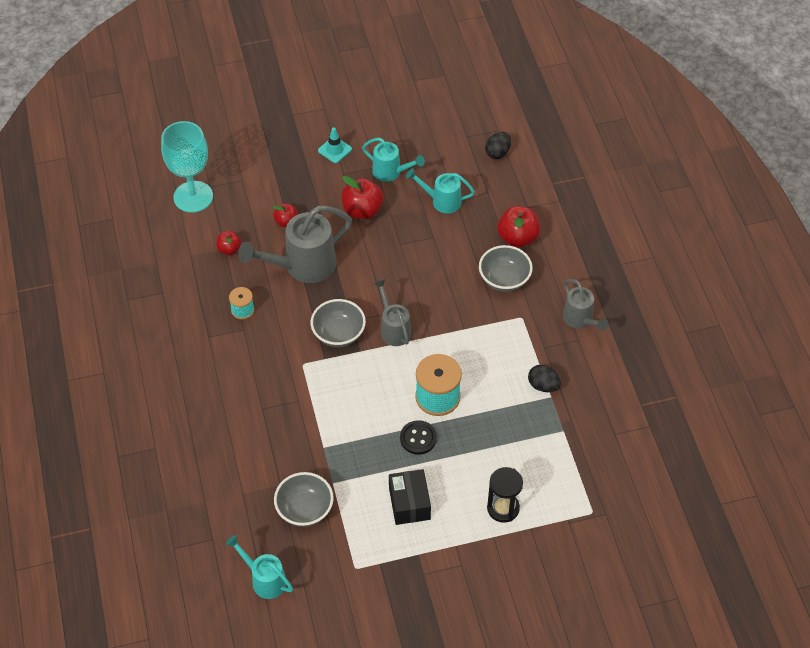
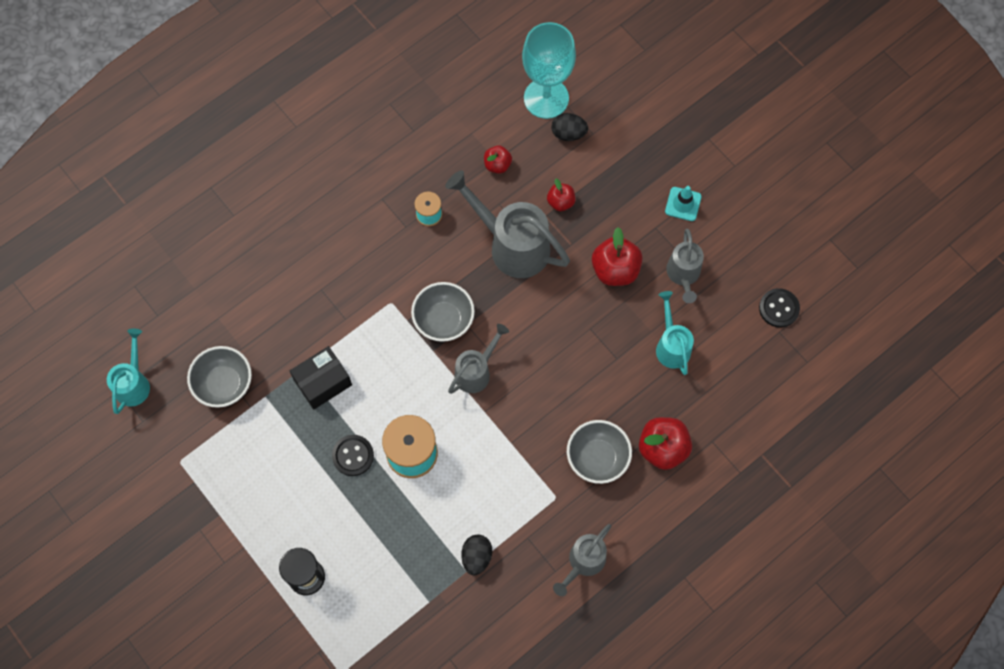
camera: 65 degrees right, 15 degrees up
(391, 172) = (683, 275): turquoise watering can -> grey watering can
(409, 503) = (273, 481): black box -> black box (323, 382)
(449, 129) = (779, 308): none -> black button
(497, 152) = (774, 376): black egg -> black egg (568, 133)

